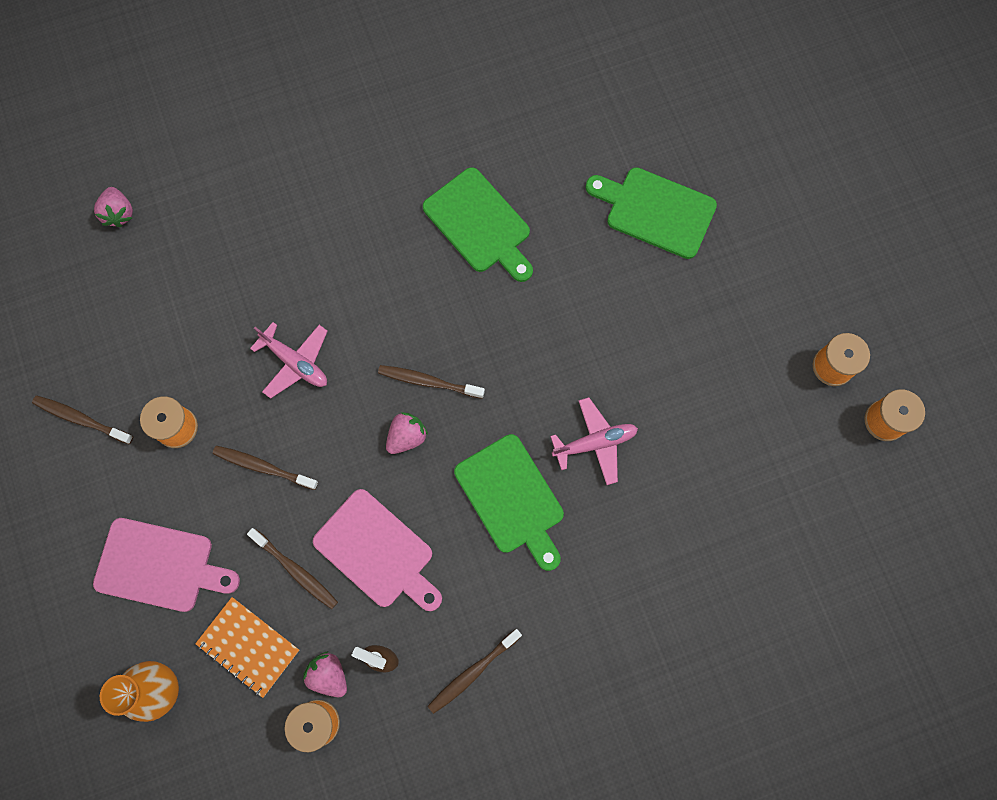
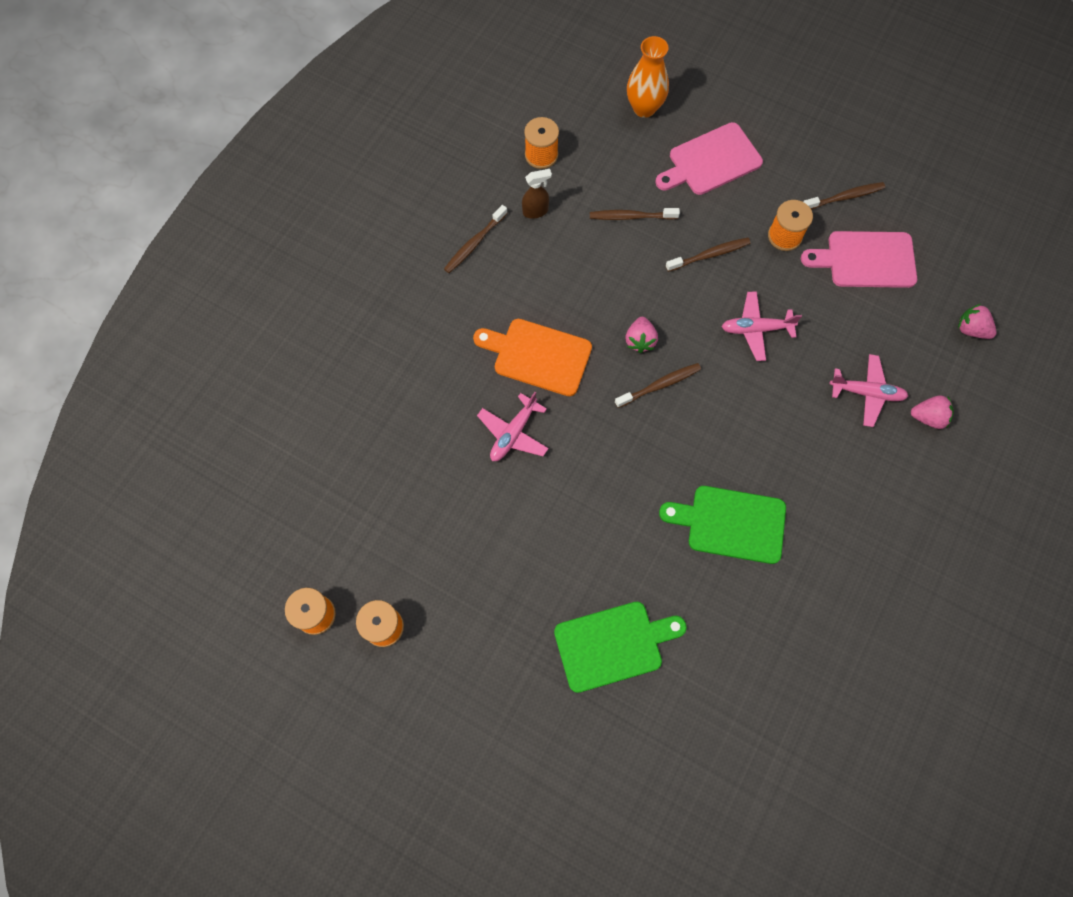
camera: 140 degrees right, 5 degrees down
(248, 646) = (617, 161): orange notebook -> none
(263, 234) = (866, 393): none -> pink plane
(328, 675) = (558, 181): pink strawberry -> pink strawberry (928, 417)
(377, 552) = (592, 262): pink cutting board -> pink cutting board (866, 260)
(473, 672) = (474, 243): brown toothbrush -> brown toothbrush turned 150 degrees counterclockwise
(512, 498) = (538, 356): green cutting board -> orange cutting board

